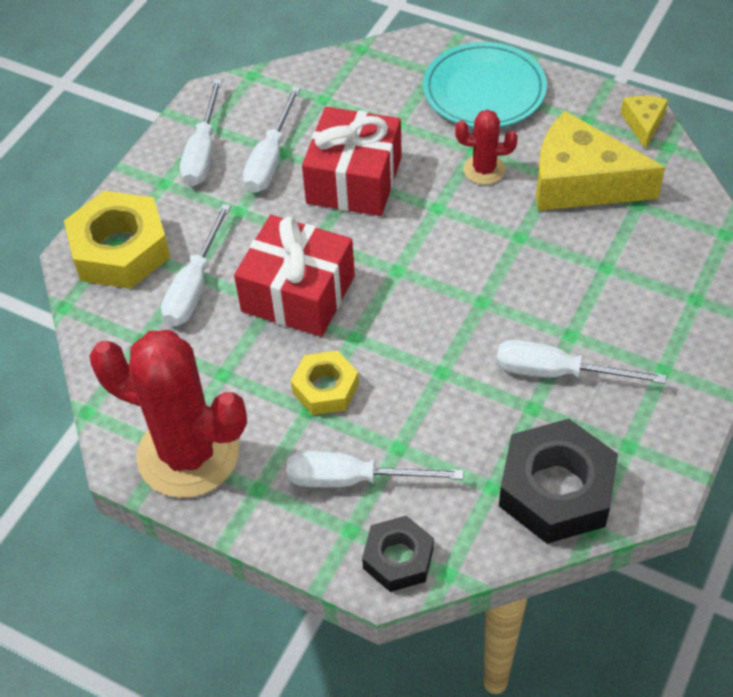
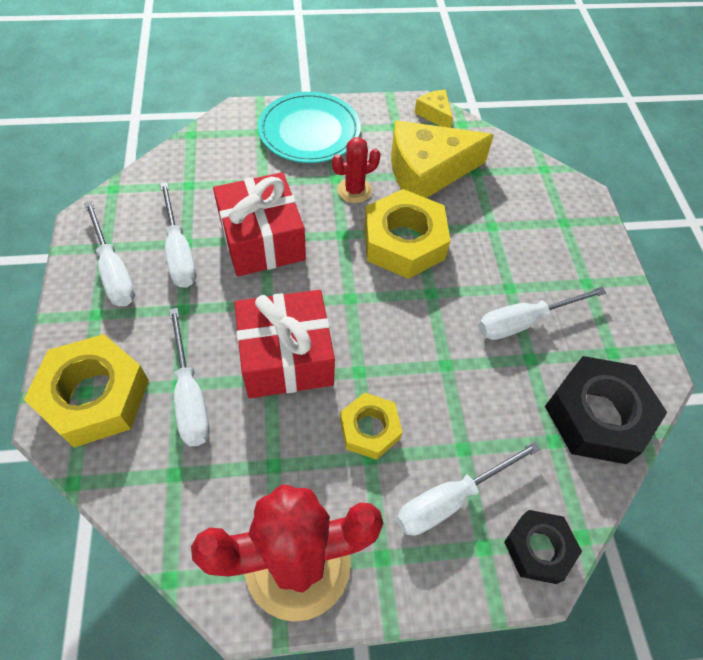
camera: 40 degrees left, 5 degrees up
(494, 242) = (404, 242): none -> yellow nut

